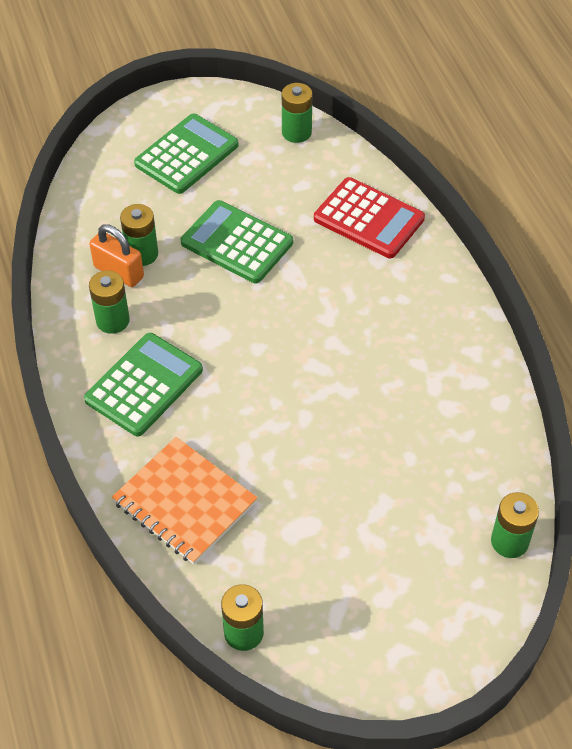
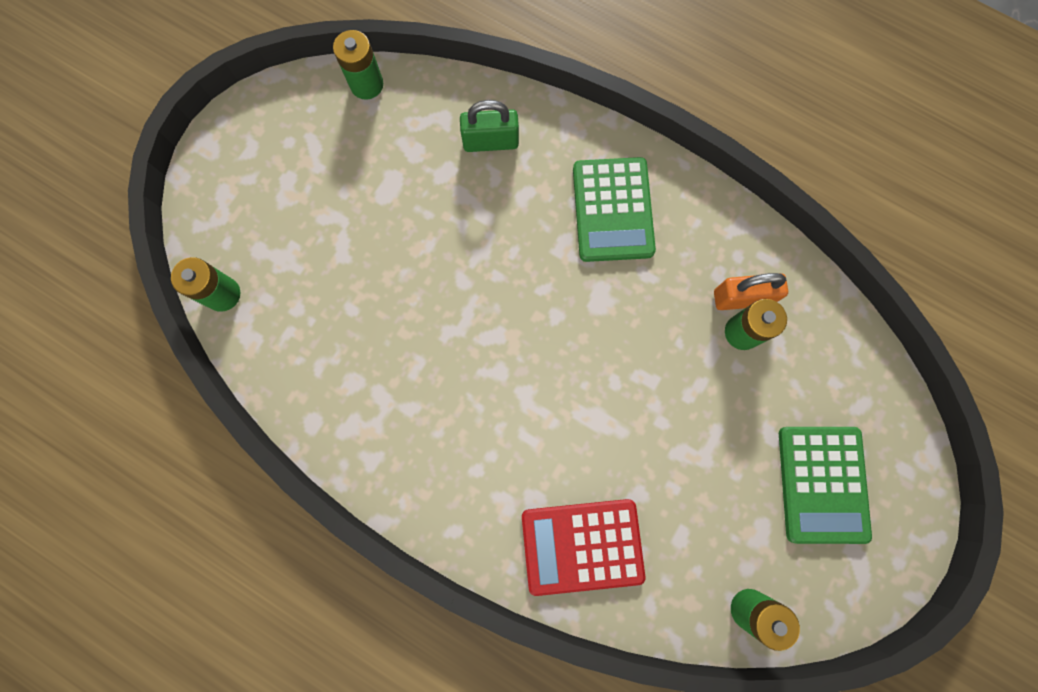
camera: 140 degrees right, 25 degrees up
(112, 320) = (696, 247): green battery -> none
(184, 502) = (490, 142): orange notebook -> green padlock
(236, 243) = (674, 413): green calculator -> none

